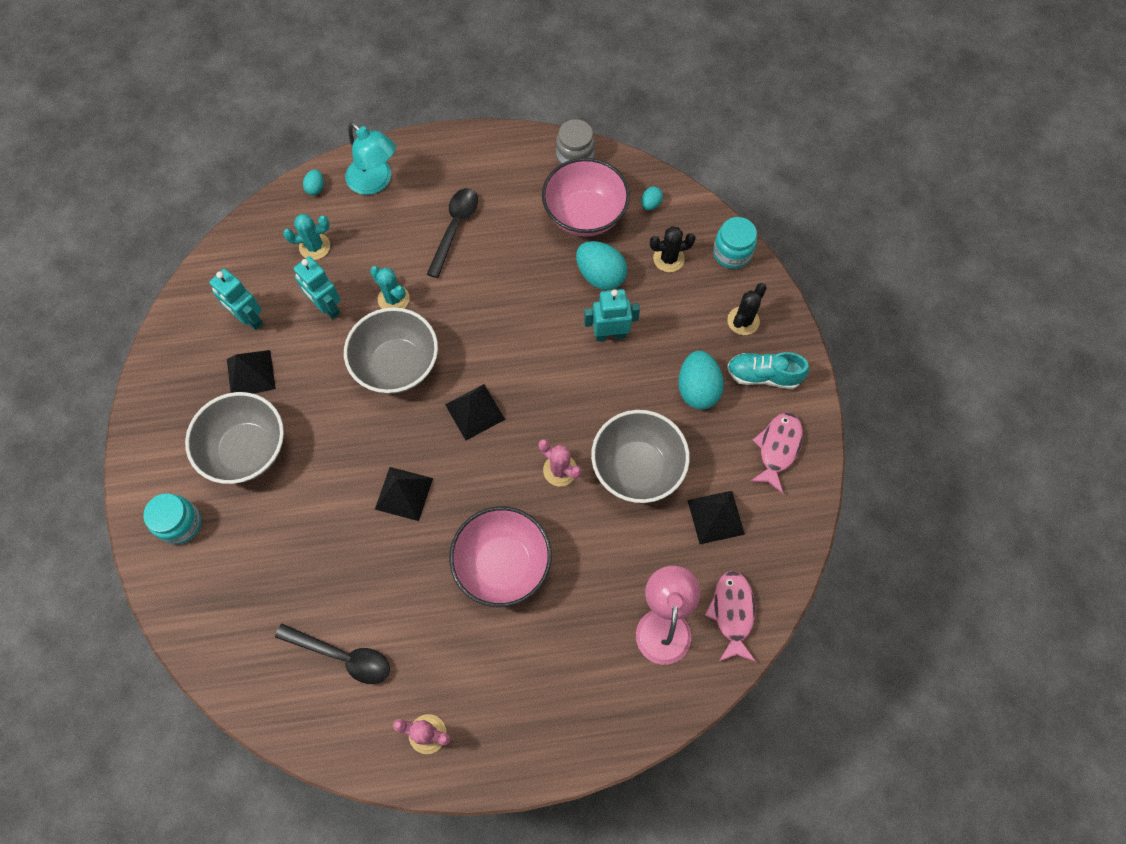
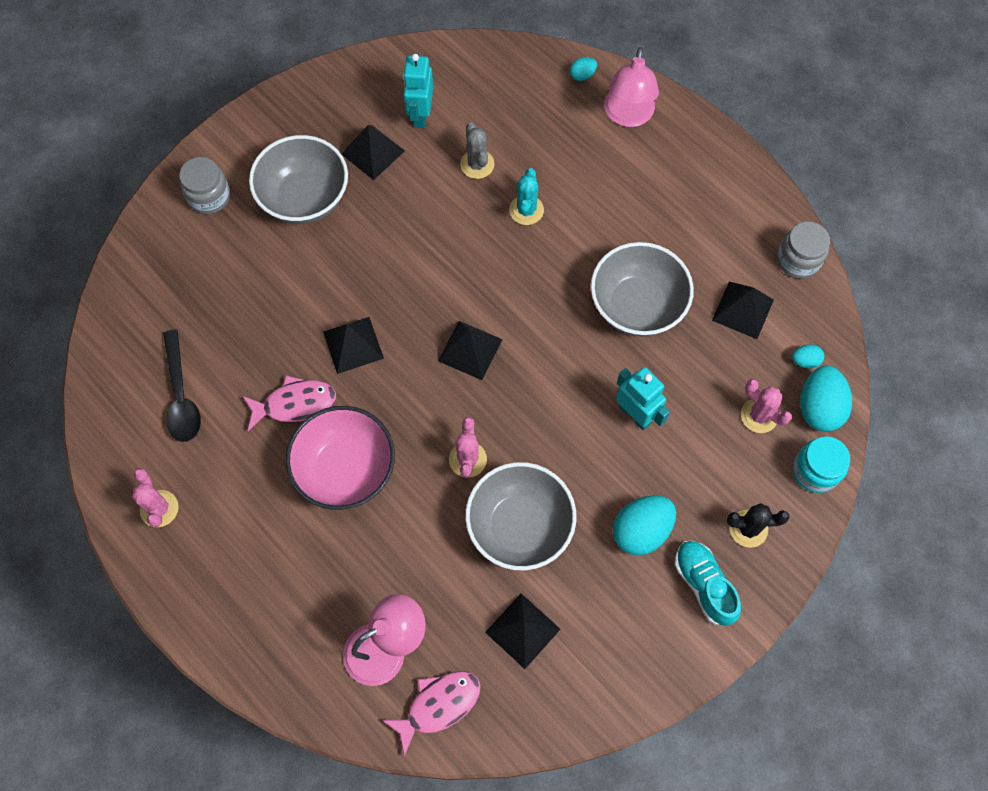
camera: 55 degrees right, 0 degrees up
(180, 524) = (209, 196): turquoise jar -> grey jar
(314, 246) = (526, 114): turquoise cactus -> none
(327, 307) = (477, 164): turquoise robot -> grey cactus
(375, 182) = (627, 116): turquoise lamp -> pink lamp
(397, 365) = (466, 257): grey bowl -> grey bowl (637, 306)
(455, 228) = (636, 210): black spoon -> none
(585, 215) = (743, 310): pink bowl -> black pyramid
(600, 276) = (690, 366): turquoise egg -> turquoise egg (819, 408)
(668, 259) = (759, 415): black cactus -> pink cactus
(777, 448) = (636, 647): pink fish -> pink fish (295, 404)

